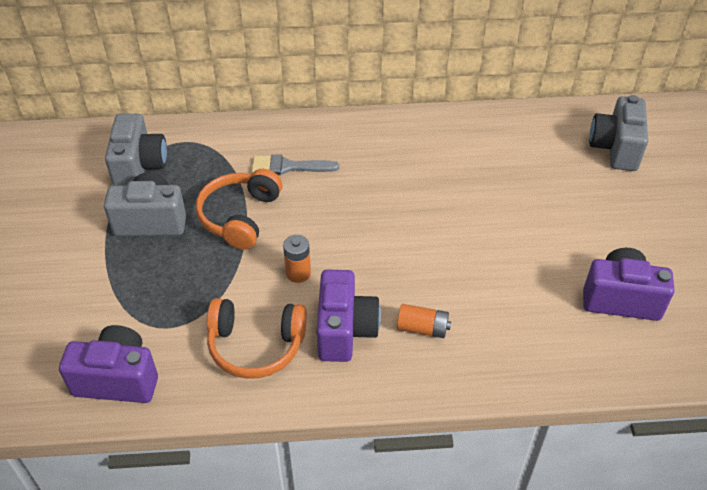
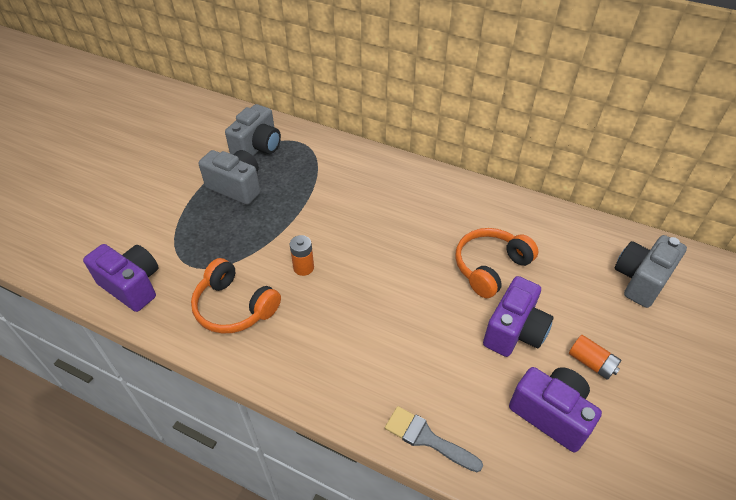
camera: 30 degrees right, 0 degrees up
(240, 216) = (295, 209): orange headphones -> orange headphones (490, 267)
(288, 167) = (356, 187): grey brush -> grey brush (427, 438)
(345, 330) = (303, 326): purple camera -> purple camera (514, 331)
(422, 328) = (362, 354): orange battery -> orange battery (591, 363)

